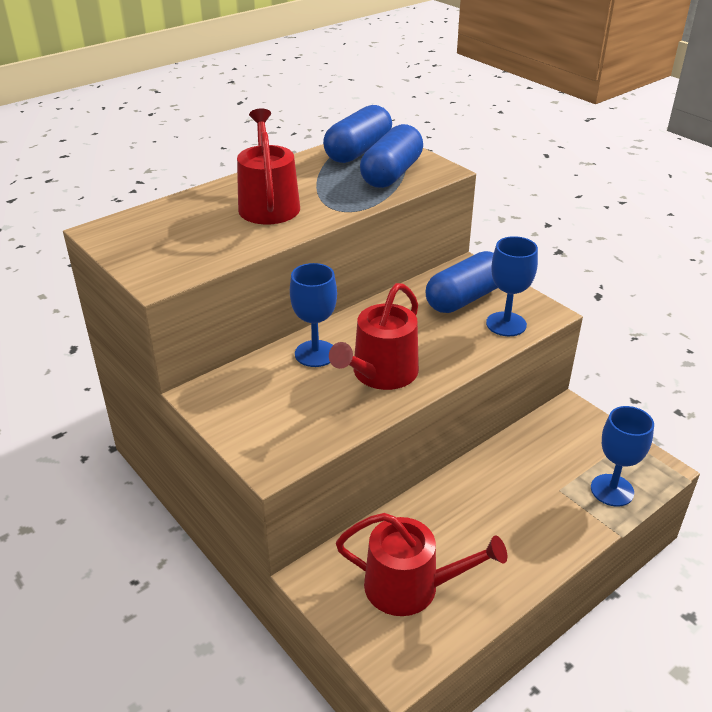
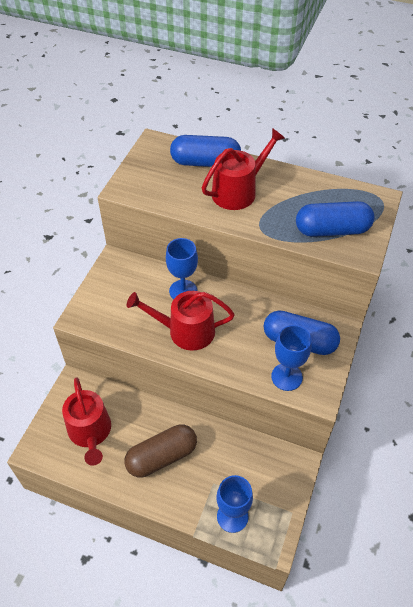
camera: 60 degrees right, 15 degrees up
(358, 151) = (349, 199): blue capsule -> blue capsule (205, 162)
(495, 523) = (162, 456): none -> brown capsule

